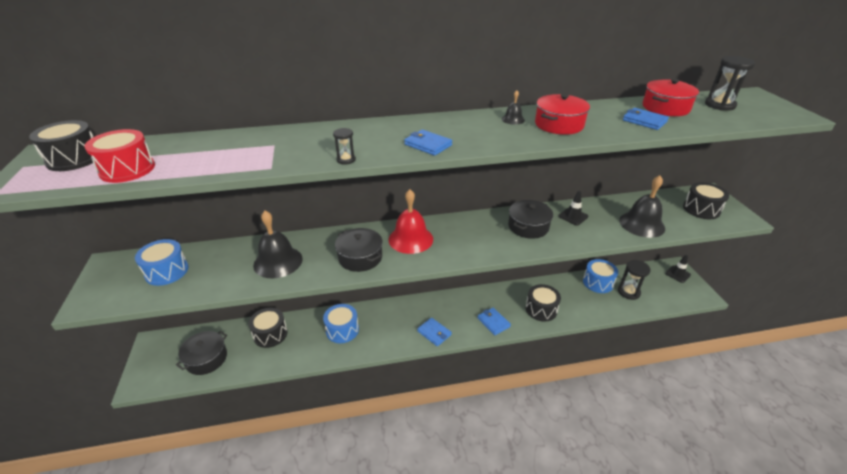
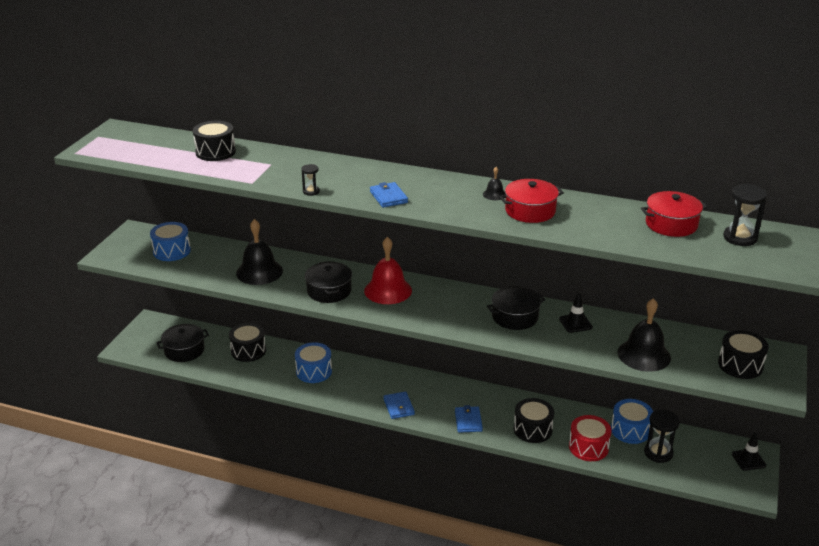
camera: 30 degrees right, 5 degrees down
(74, 159) = (131, 139): black drum -> black drum (215, 152)
(127, 169) = (159, 157): red drum -> red drum (588, 447)
(644, 121) = (622, 230): blue wallet -> none

